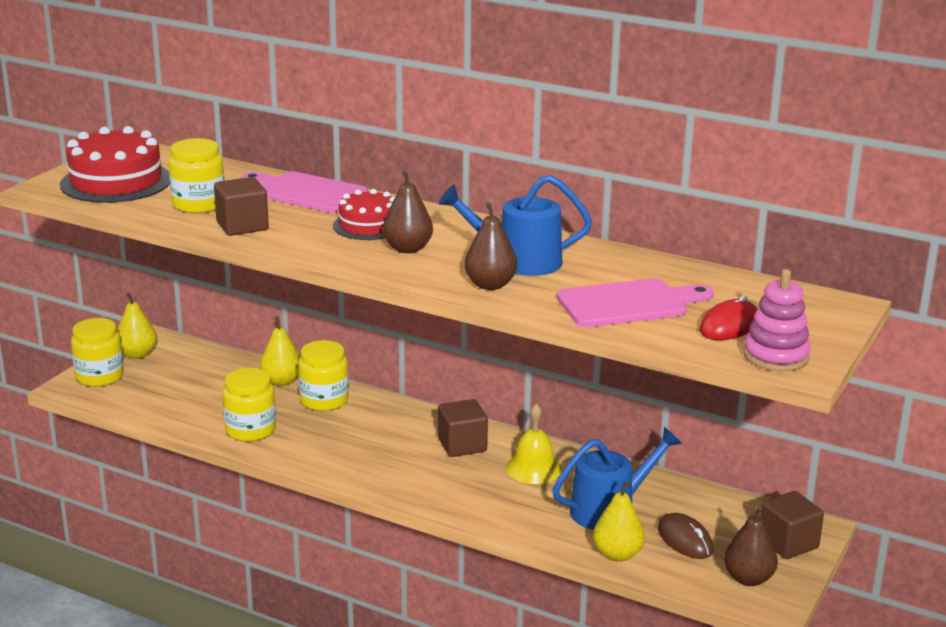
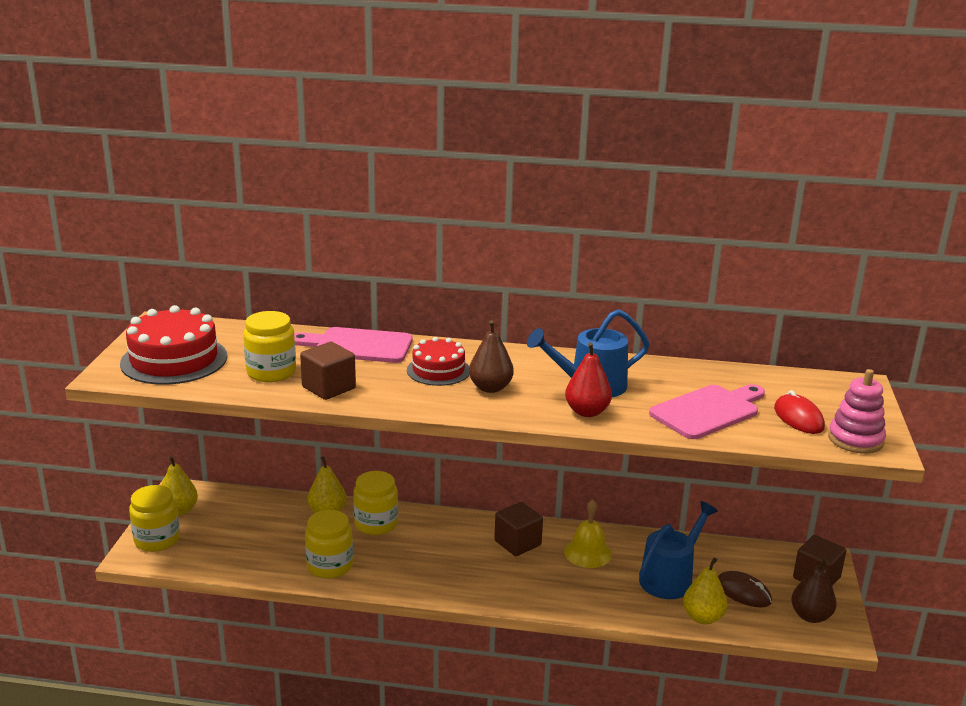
camera: 20 degrees left, 0 degrees up
(490, 285) = (587, 412): brown pear -> red pear
(729, 326) = (798, 418): red mouse -> red mouse turned 45 degrees counterclockwise

